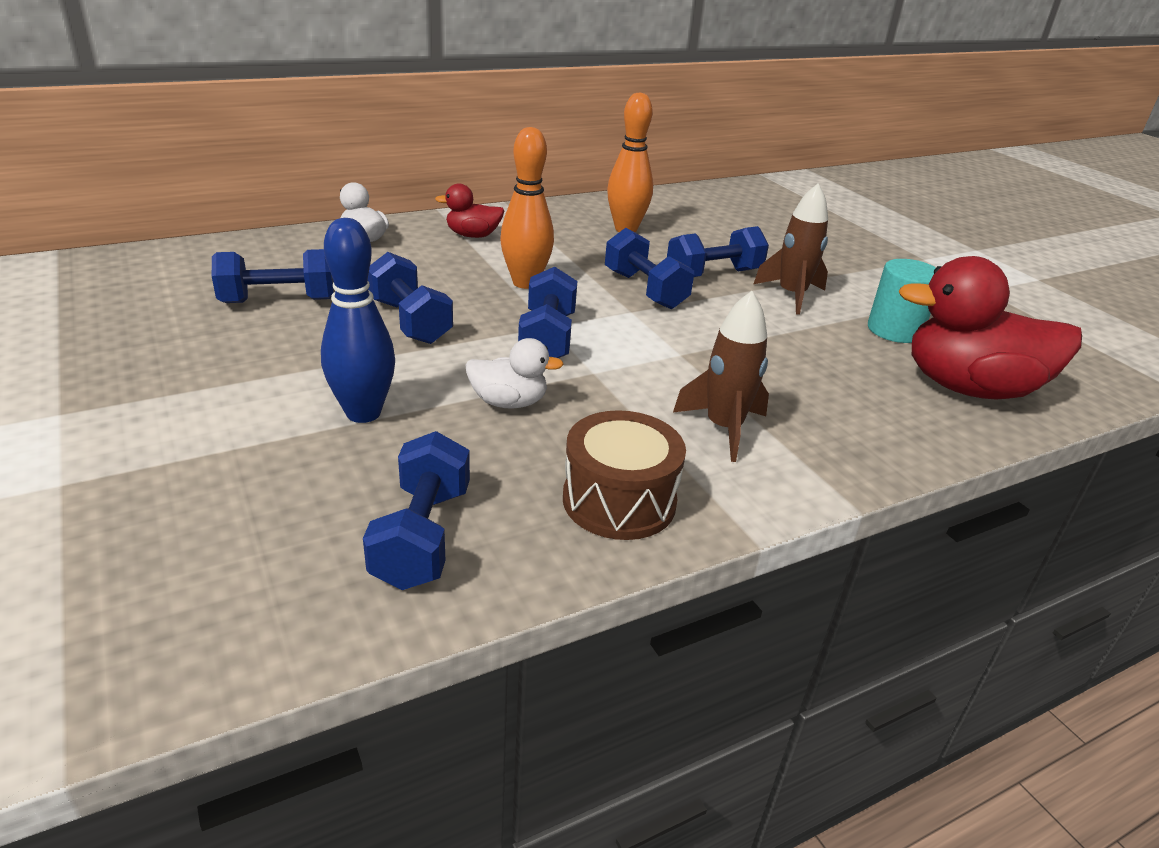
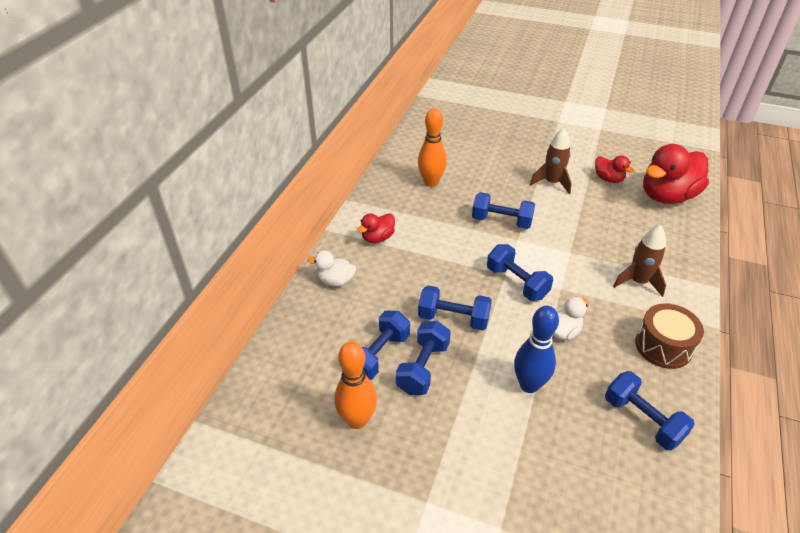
camera: 40 degrees left, 10 degrees up
(525, 283) = (453, 254): orange bowling pin -> orange bowling pin (357, 420)
(713, 274) = (509, 190): blue dumbbell -> blue dumbbell (423, 368)
(894, 330) = (608, 179): turquoise cylinder -> red duck

